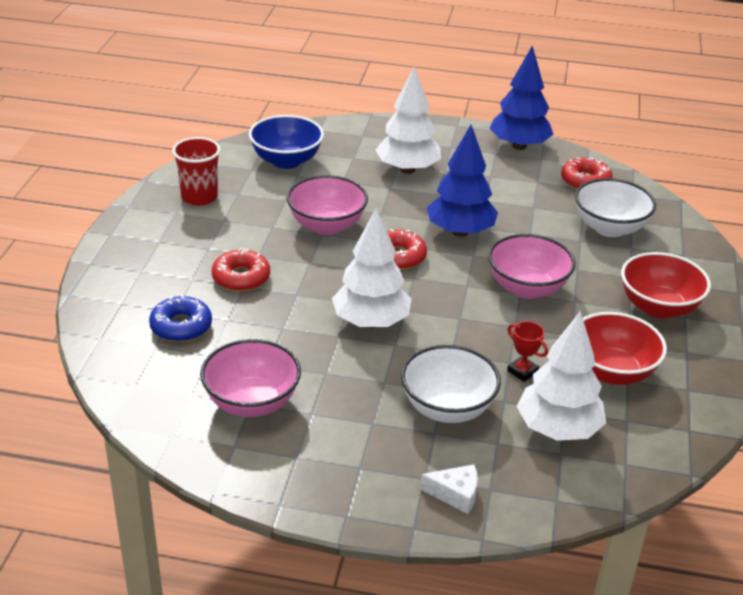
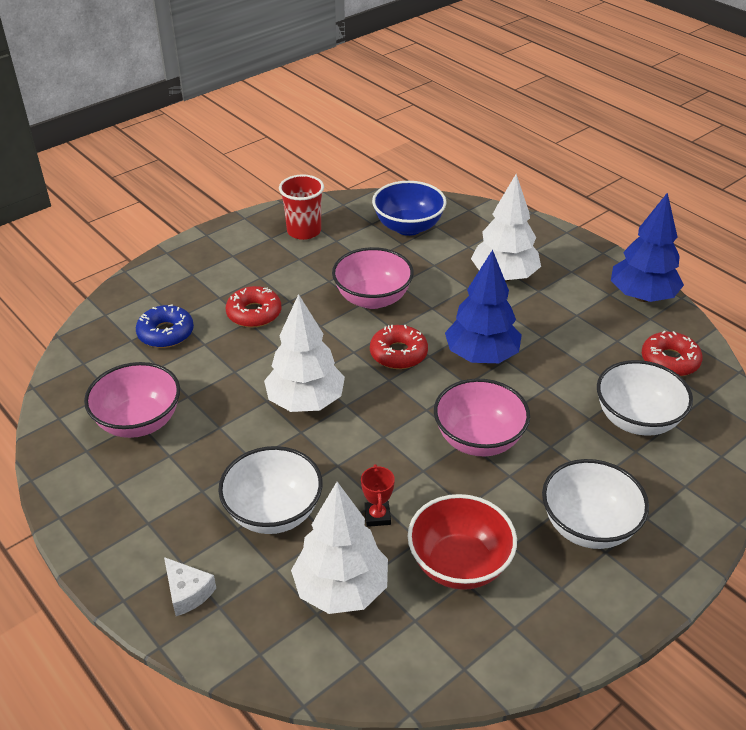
camera: 40 degrees right, 5 degrees up
(658, 307) = (588, 526): red bowl -> white bowl

